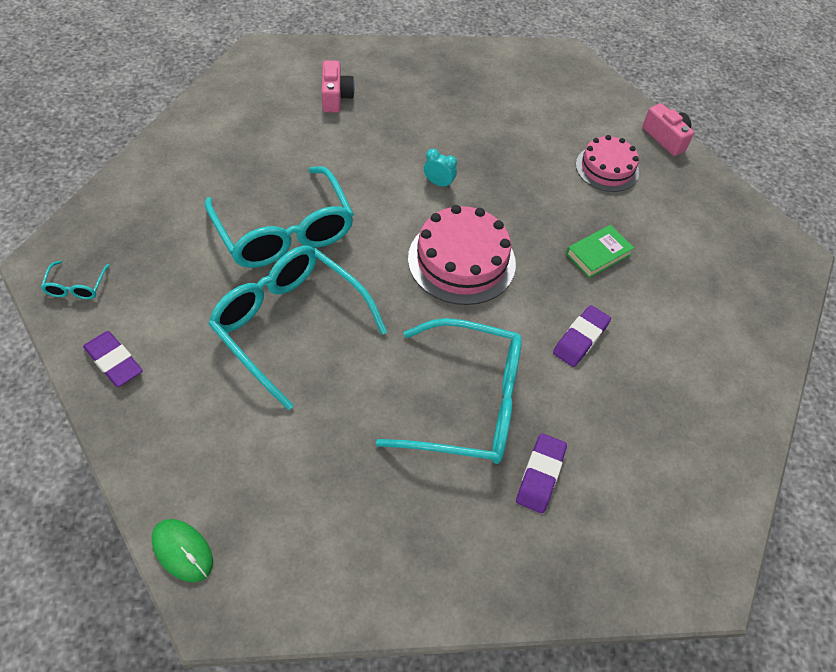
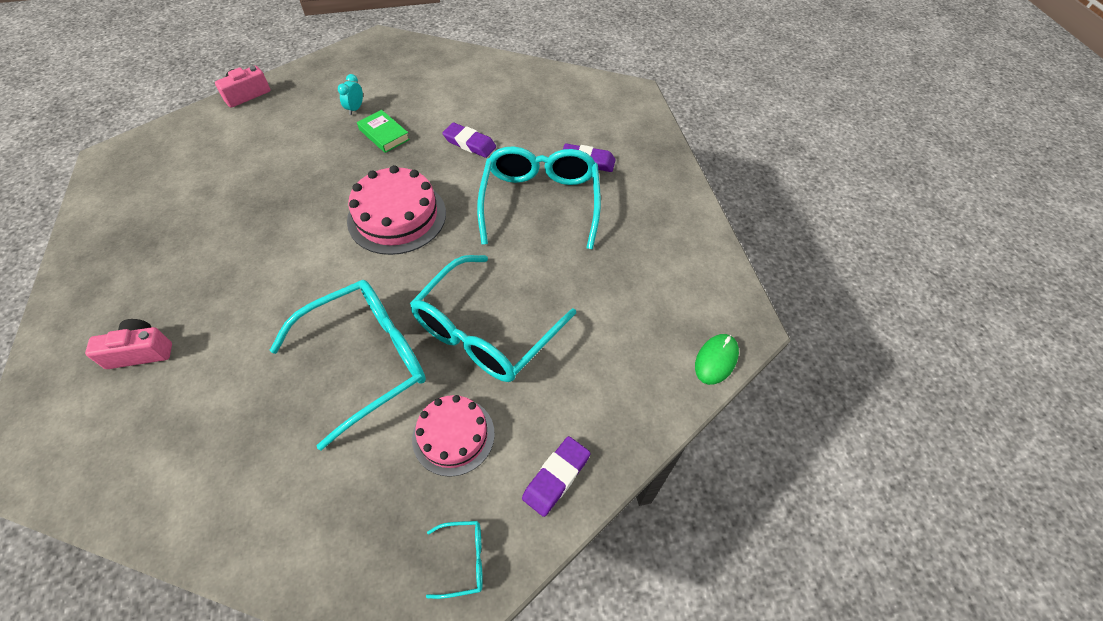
camera: 95 degrees left, 0 degrees up
(438, 183) = (297, 241): turquoise clock -> turquoise clock (355, 109)
(607, 168) = (282, 129): pink cake -> pink cake (453, 435)

